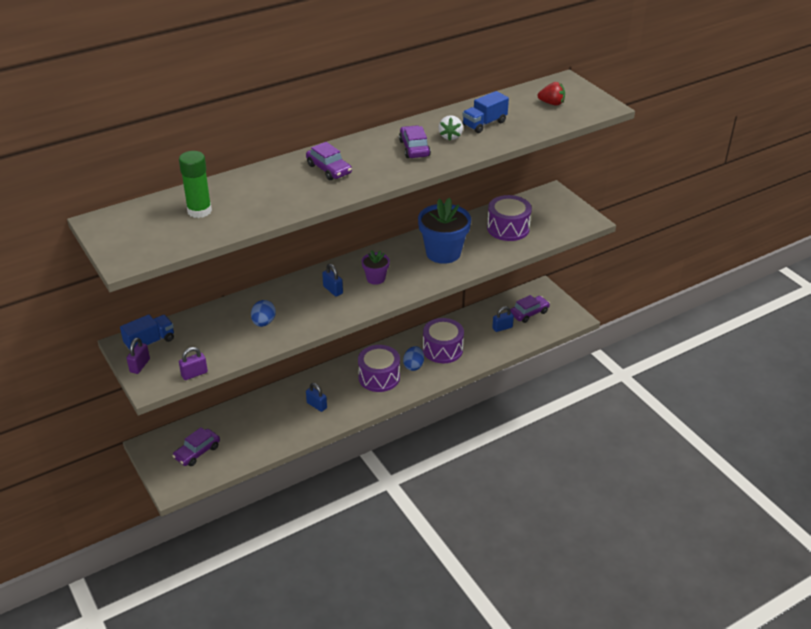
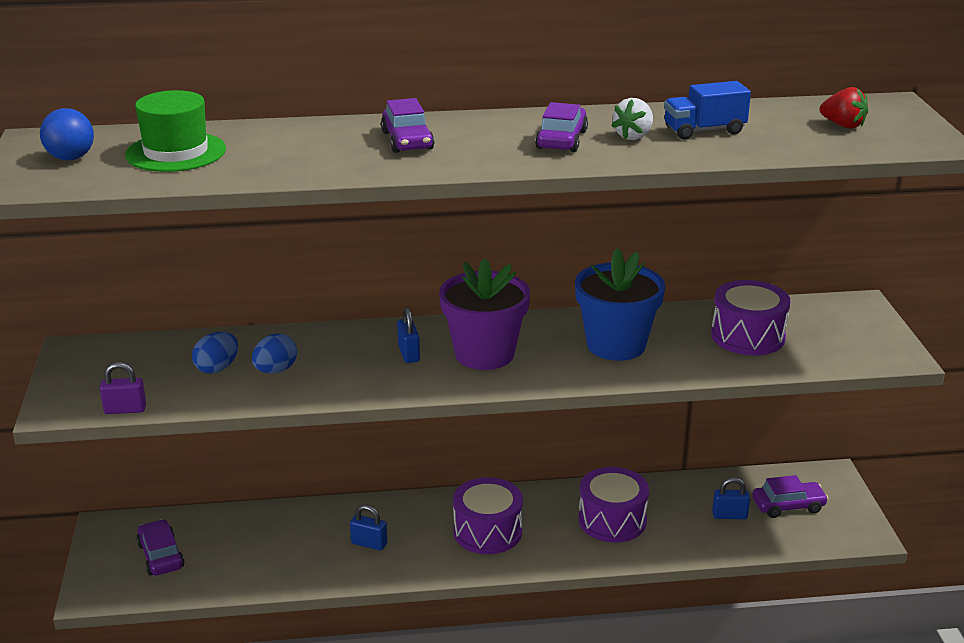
camera: 25 degrees right, 10 degrees down
(137, 231) = (71, 158): none -> blue ball
(140, 365) = (66, 380): purple padlock -> none
(150, 342) = (106, 355): blue truck -> none
(197, 452) = (161, 556): purple car -> purple car turned 90 degrees clockwise
(199, 211) = (176, 152): green glue stick -> green hat
(316, 405) = (369, 543): blue padlock -> blue padlock turned 45 degrees counterclockwise
(375, 278) = (484, 354): purple flower pot -> purple flower pot, size x1.93
(413, 366) = (551, 531): blue egg -> blue egg (217, 368)

